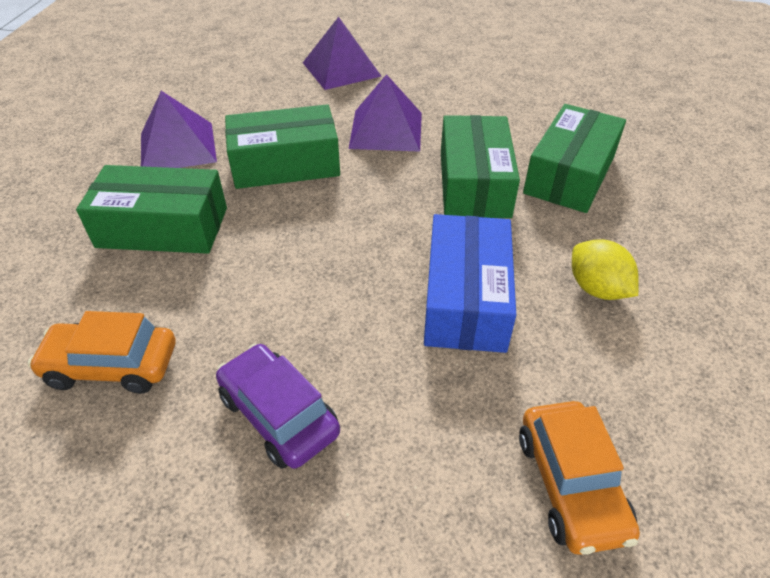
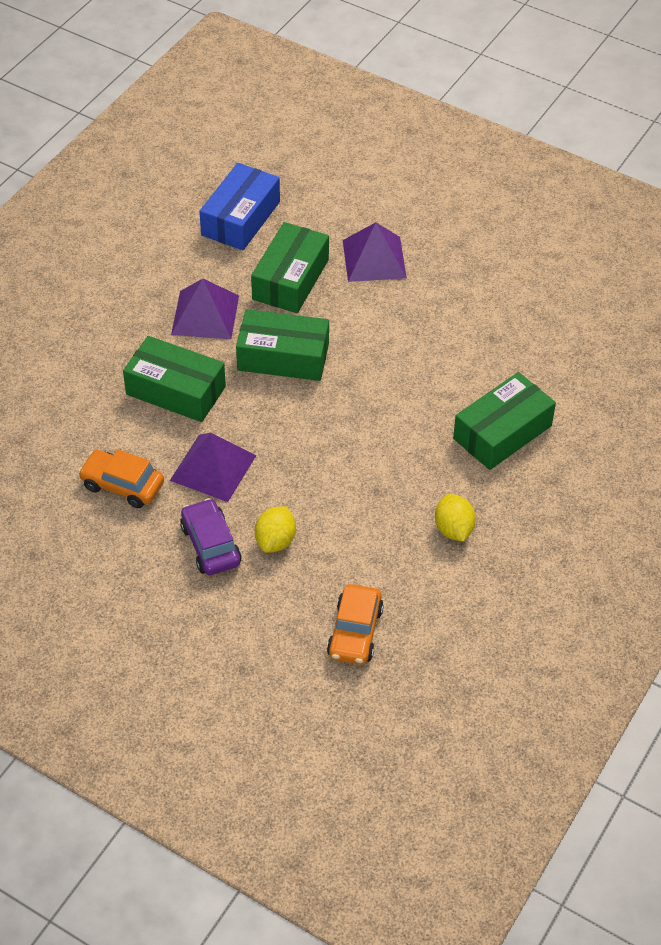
camera: 20 degrees right, 5 degrees up
(374, 377) = (275, 541): none -> yellow lemon
(386, 130) = (379, 344): purple pyramid -> purple pyramid (213, 467)
(465, 299) = (359, 509): blue box -> blue box (240, 218)
(474, 183) = (420, 418): green box -> green box (290, 279)

